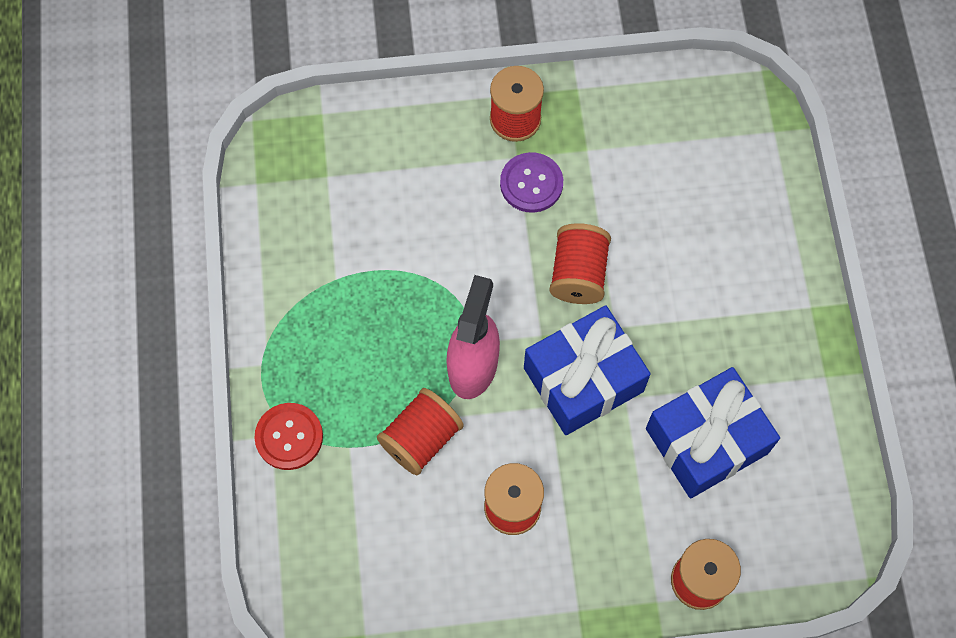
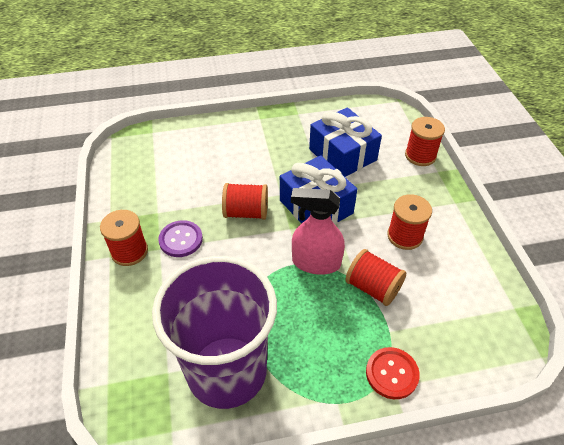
camera: 95 degrees left, 20 degrees down
(319, 242) = (227, 371): none -> purple cup

